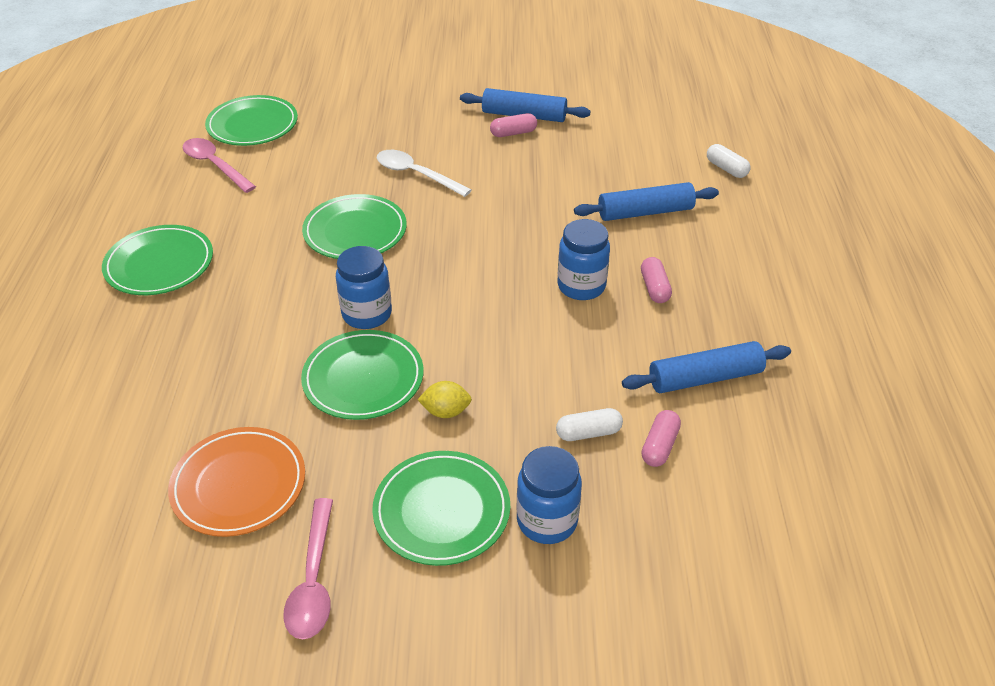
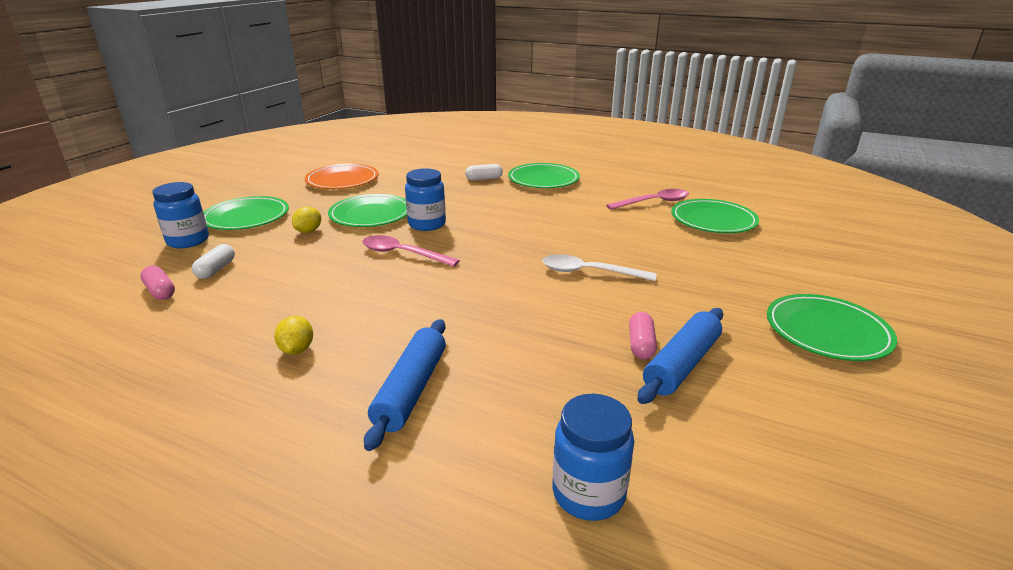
camera: 115 degrees right, 15 degrees down
(313, 580) = (263, 187): pink spoon -> pink spoon (403, 254)
(355, 231) = (525, 235): green plate -> green plate (827, 331)
(416, 174) = (589, 272): white spoon -> white spoon turned 135 degrees counterclockwise
(581, 286) = (350, 310): blue jar -> blue jar (588, 493)
(654, 288) = (297, 349): pink capsule -> yellow lemon
(705, 378) = (172, 335): blue rolling pin -> none
(726, 169) = (432, 520): white capsule -> white capsule (484, 179)

